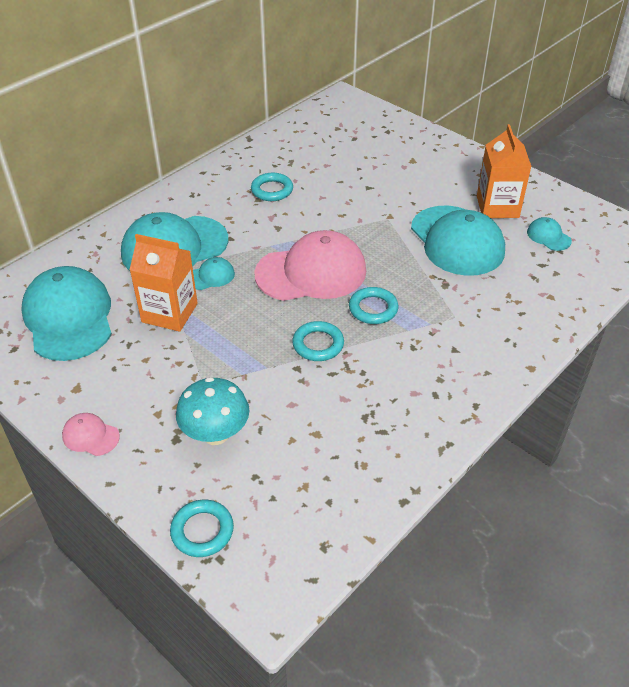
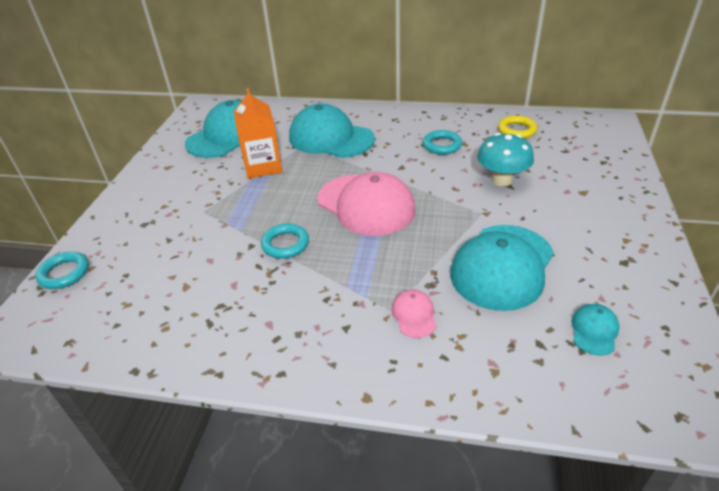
camera: 60 degrees right, 5 degrees down
(90, 436) = (129, 191): pink cap -> pink cap (414, 315)
(211, 276) = (315, 165): turquoise cap -> none
(215, 434) = (158, 238): turquoise mushroom -> turquoise mushroom (502, 180)
(298, 143) = (517, 130): none -> yellow ring
(373, 309) = (354, 255): turquoise ring -> none
(497, 207) = (591, 272): orange carton -> none

